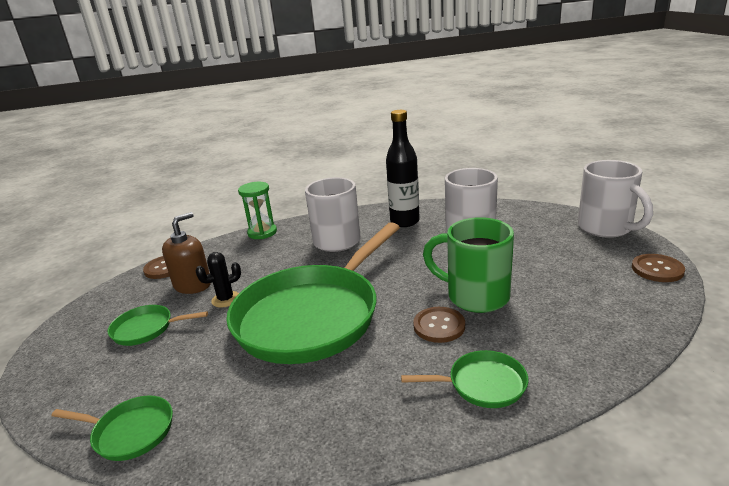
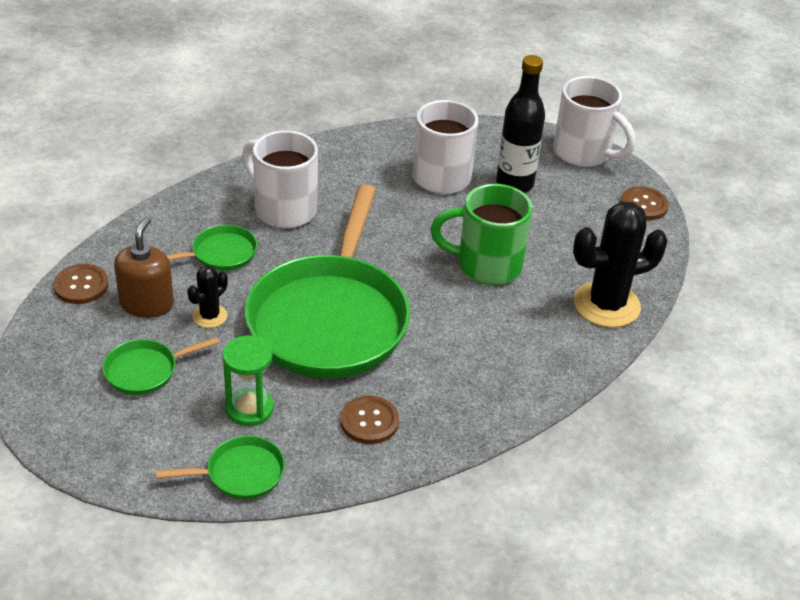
camera: 30 degrees left, 15 degrees up
(262, 232) = (171, 209): green hourglass -> green hourglass (249, 408)
(404, 221) = (353, 167): black bottle -> black bottle (514, 184)
(439, 326) = (467, 306): brown button -> brown button (369, 421)
(482, 384) = (533, 358): green pan -> green pan (220, 254)
(587, 348) = (606, 305): none -> black cactus

